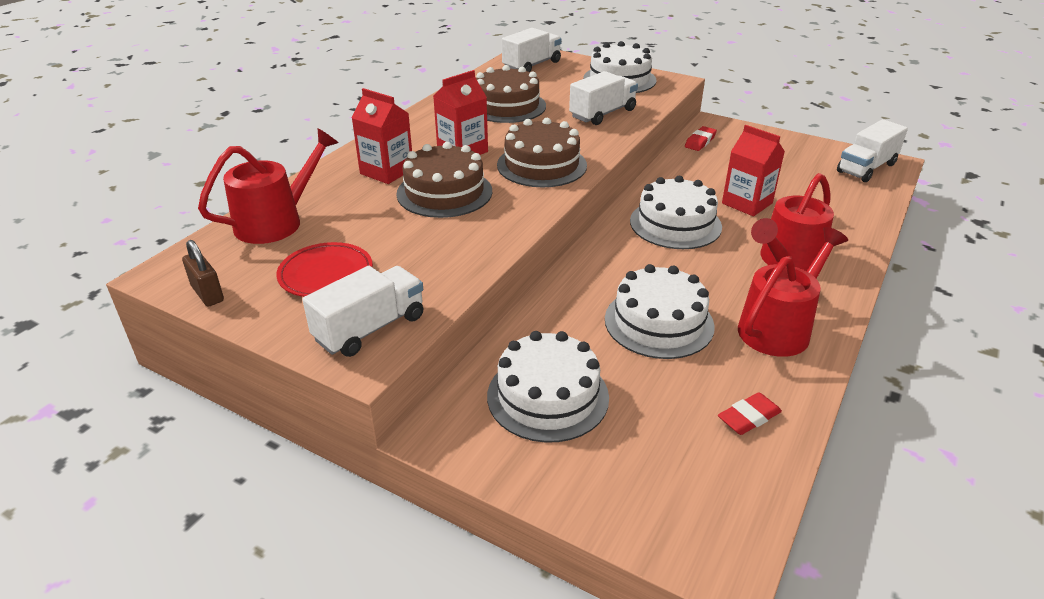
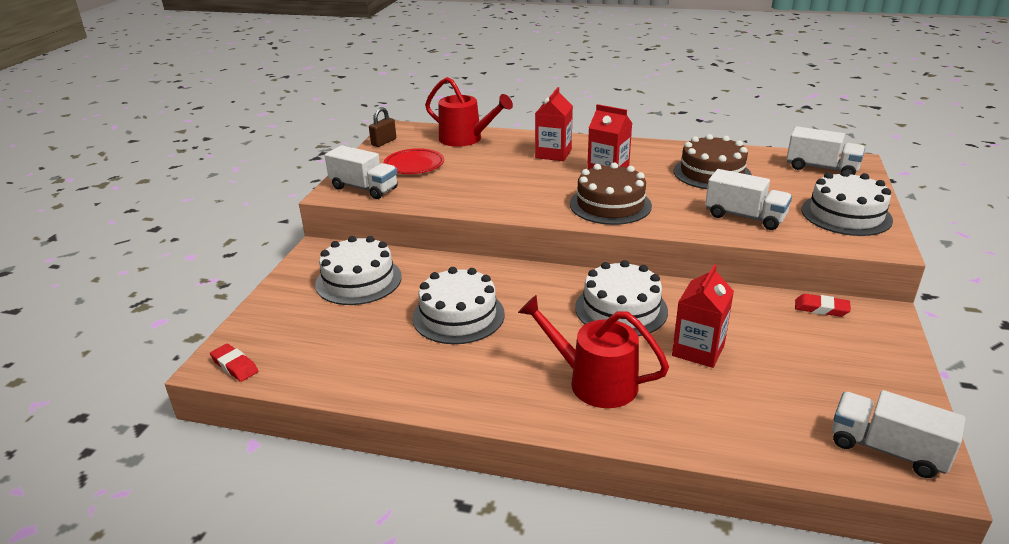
camera: 75 degrees right, 5 degrees down
(444, 192) = (536, 178): brown cake -> none
(748, 417) = (353, 368): red eraser -> red eraser (235, 366)
(779, 328) = (475, 380): red watering can -> none

